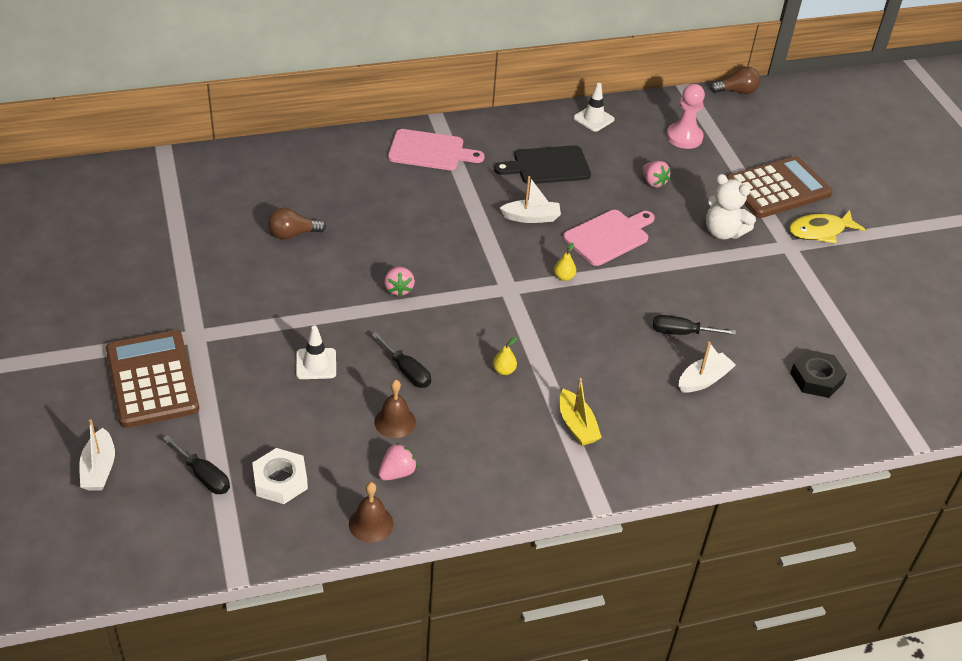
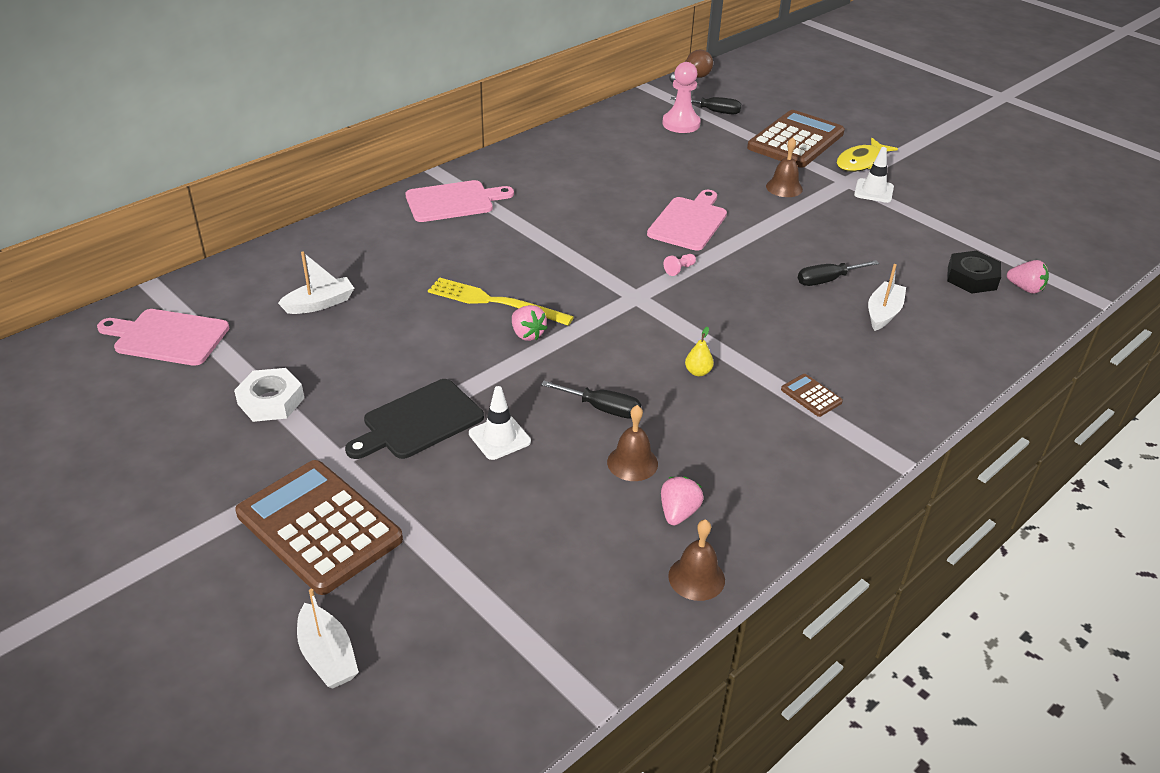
camera: 25 degrees left, 5 degrees down
(148, 197) = (167, 337): none -> pink cutting board
(204, 476) = (466, 608): black screwdriver -> black screwdriver (714, 111)
(280, 480) = (559, 575): white nut -> white nut (271, 401)
(293, 234) = (369, 320): brown light bulb -> none
(394, 253) = (494, 302): none -> yellow fork
(531, 217) = (603, 228): white boat -> white boat (320, 304)
(547, 166) = (579, 181): black cutting board -> black cutting board (418, 421)
(564, 277) = (679, 269): yellow pear -> pink pawn
(577, 425) = (811, 396): yellow boat -> brown calculator
(593, 119) = (587, 131): white traffic cone -> white traffic cone (873, 191)
(653, 182) = (687, 166): pink strawberry -> pink strawberry (1025, 288)
(723, 232) = (784, 187): white teddy bear -> brown bell

